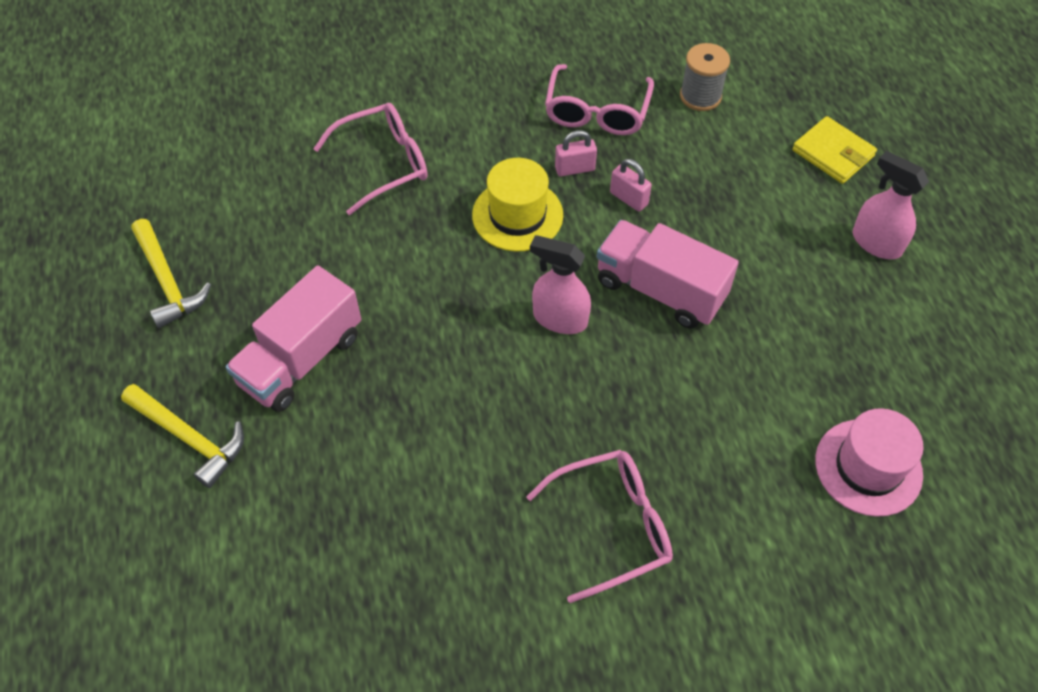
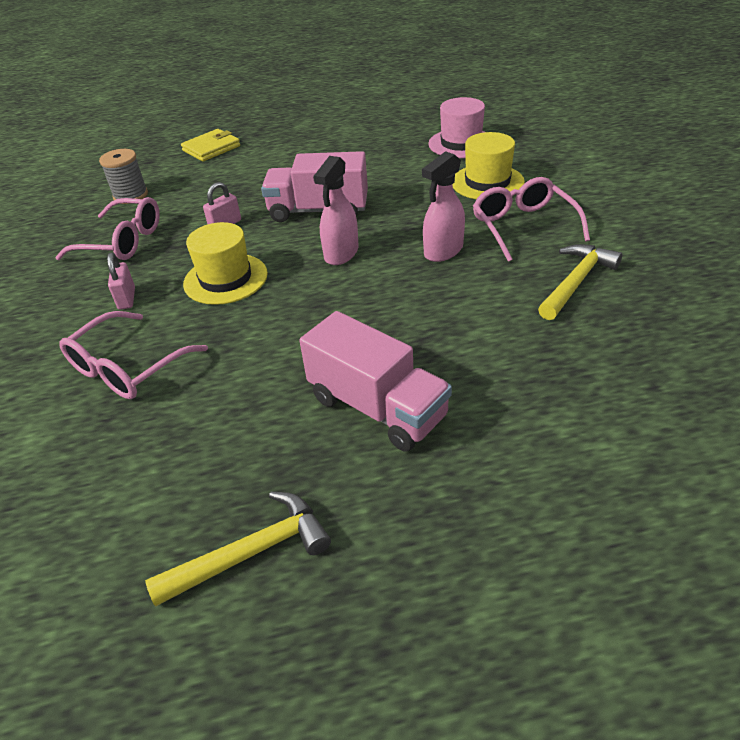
camera: 85 degrees left, 15 degrees down
(189, 438) = (483, 491): yellow hammer -> yellow hammer (576, 282)
(384, 163) = (127, 368): pink glasses -> pink glasses turned 120 degrees counterclockwise
(575, 169) = (183, 251): pink padlock -> pink padlock (126, 298)
(660, 289) = (318, 211): pink truck -> pink truck turned 60 degrees clockwise
(738, 493) = (487, 182): none -> yellow hat
(876, 243) = (293, 137): pink spray bottle -> pink spray bottle (443, 251)

